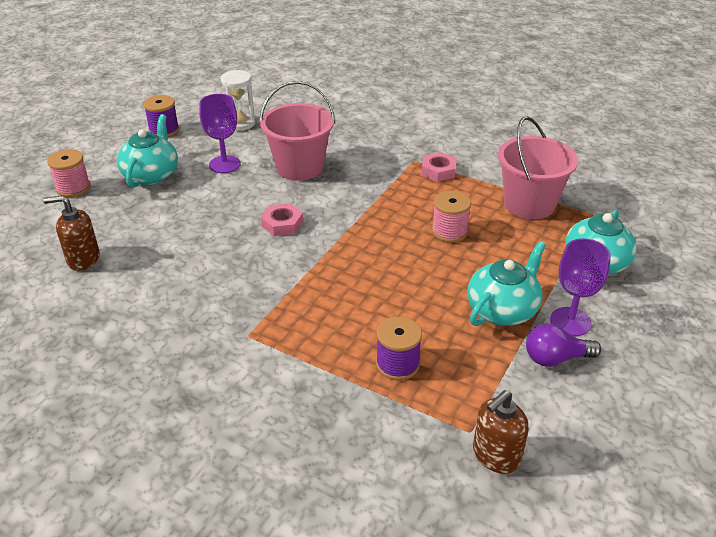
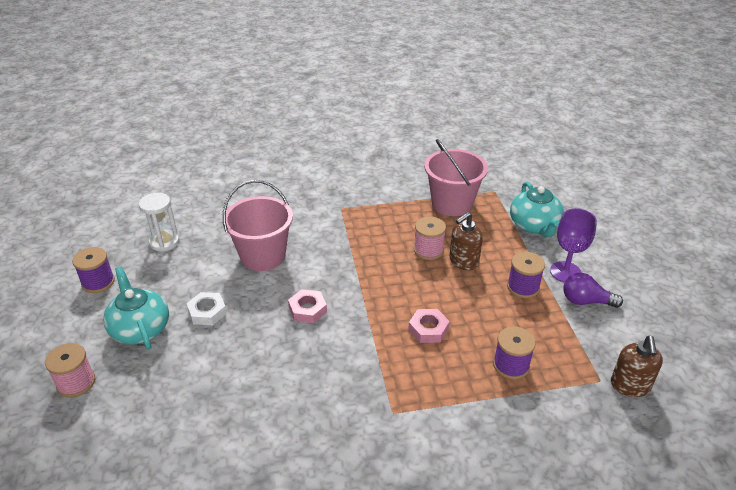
camera: 40 degrees left, 0 degrees up
(83, 259) = (176, 440): brown soap dispenser -> brown soap dispenser (463, 261)
(208, 187) = (207, 312): none -> white nut
(224, 164) = (196, 285): purple goblet -> none
(438, 171) = (367, 208): pink nut -> pink nut (428, 329)
(503, 310) = (523, 287): turquoise teapot -> purple spool
(555, 358) = (586, 301): purple light bulb -> purple light bulb turned 60 degrees clockwise

